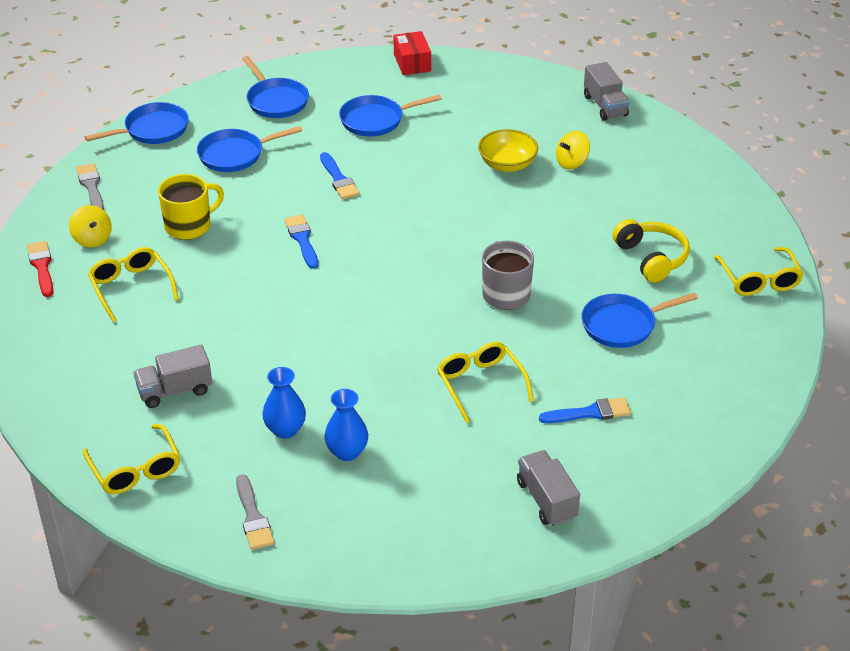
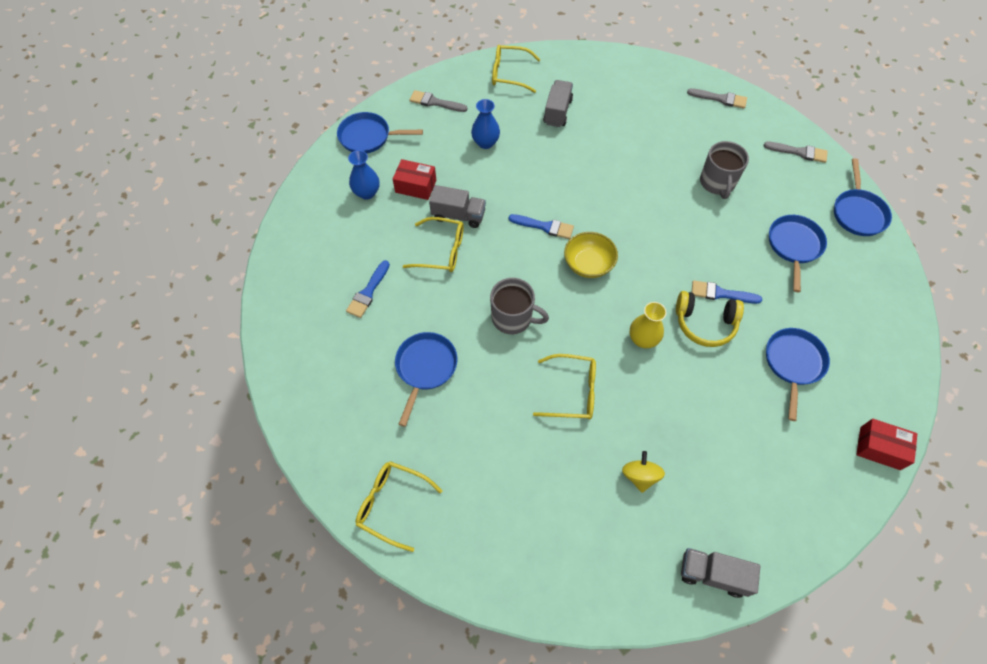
camera: 125 degrees right, 20 degrees up
(41, 267) = (720, 99): red brush -> grey brush
(92, 239) = (735, 131): yellow spinning top -> none
(131, 287) = (669, 130): yellow glasses -> yellow glasses (572, 391)
(189, 226) = (717, 183): yellow mug -> grey mug
(275, 100) = (863, 309): blue pan -> blue pan (368, 137)
(302, 239) = (659, 235): blue brush -> blue brush (544, 226)
(347, 452) = (445, 160): blue vase -> blue vase (367, 193)
(412, 456) = (415, 186): none -> red box
(440, 206) = (643, 339): none -> yellow vase
(507, 164) = (668, 422): yellow bowl -> yellow bowl (588, 264)
(546, 500) = (328, 226): grey truck -> grey truck (458, 215)
(651, 258) = (477, 443): yellow headphones -> yellow headphones (705, 323)

